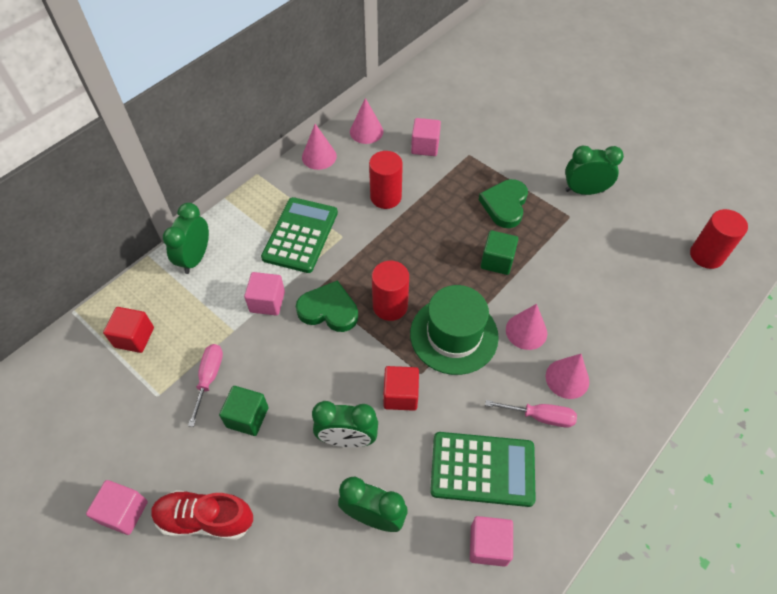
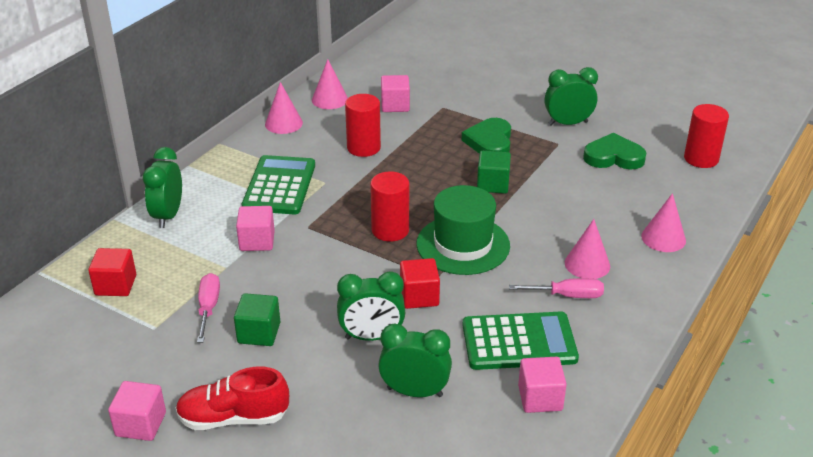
camera: 10 degrees left, 20 degrees down
(329, 310) = (325, 240): green heart -> green heart (613, 157)
(526, 331) = (536, 234): pink cone -> pink cone (663, 238)

